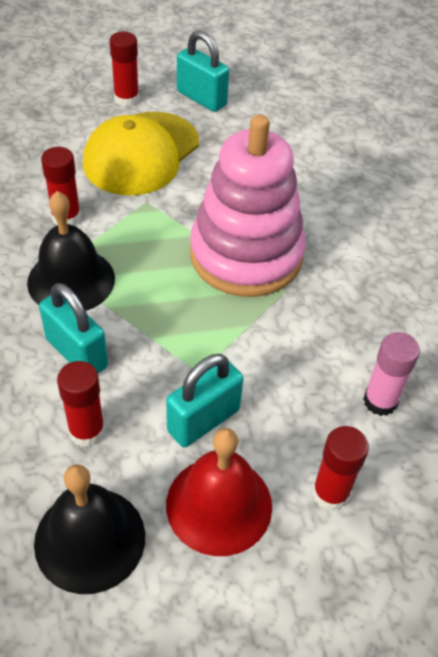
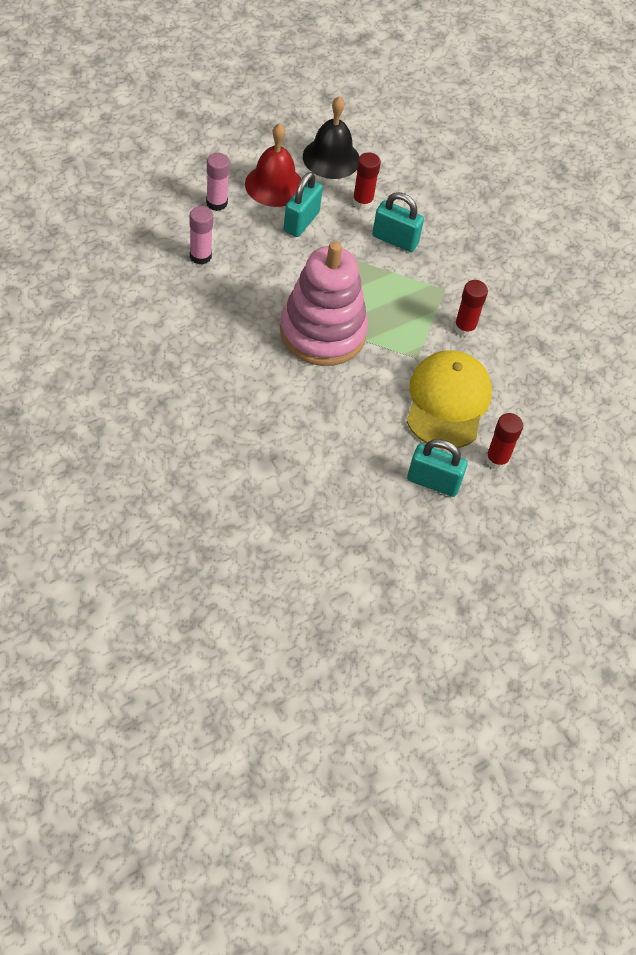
camera: 155 degrees right, 5 degrees up
(71, 280) = (429, 283): black bell -> none
(330, 493) = (216, 203): red glue stick -> pink glue stick

